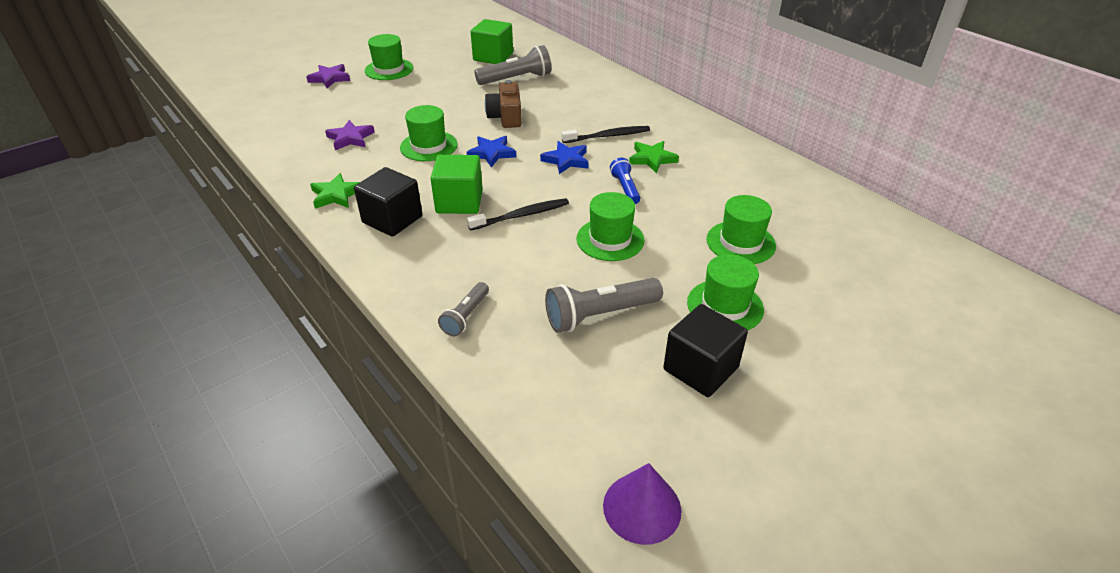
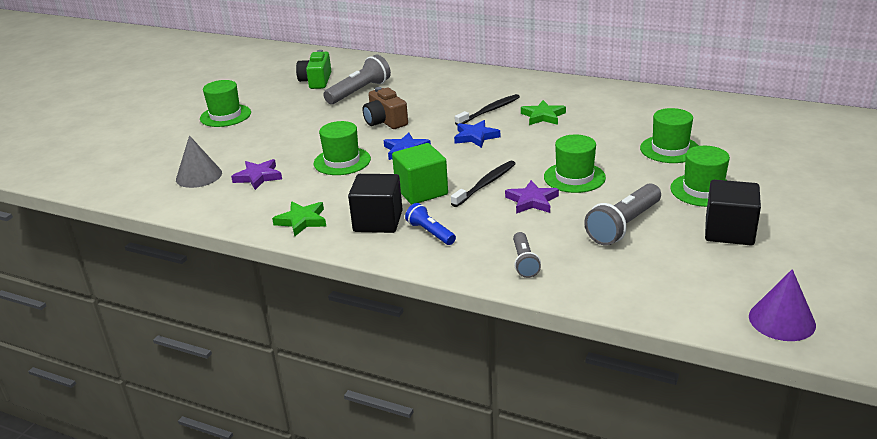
camera: 25 degrees left, 10 degrees down
(310, 121) = (199, 176): none -> grey cone
(330, 78) = (172, 138): purple star -> purple star (532, 201)
(493, 57) = (316, 81): green cube -> green camera
(625, 188) = (546, 141): blue flashlight -> blue flashlight (430, 233)

